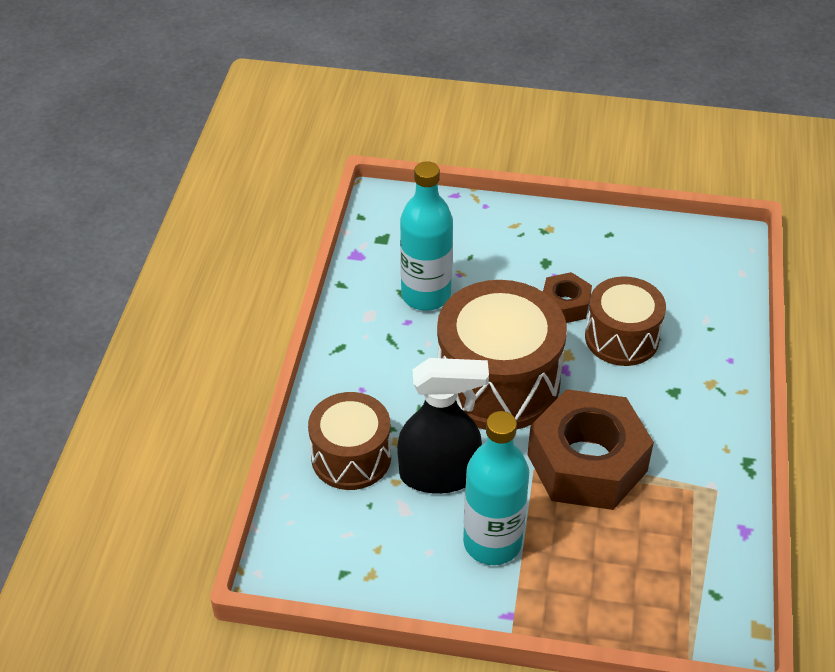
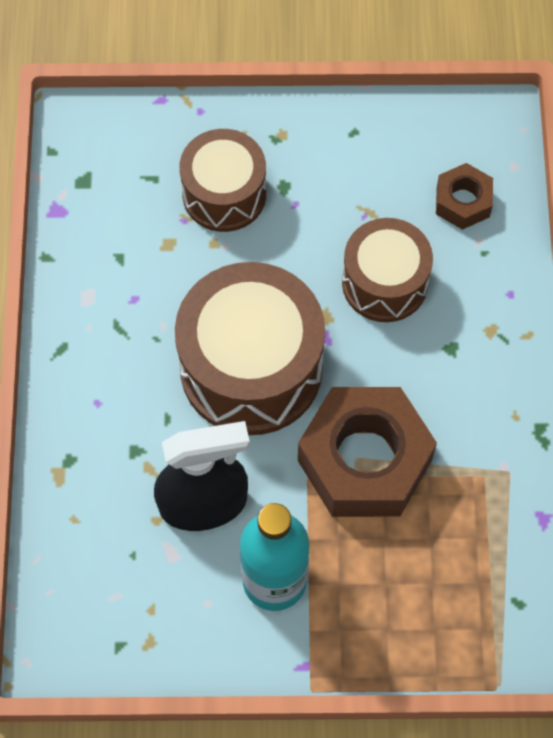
camera: 10 degrees left, 20 degrees up
(351, 457) = (101, 496): brown drum -> brown drum (224, 194)
(426, 295) = (149, 257): turquoise bottle -> none
(565, 305) = (314, 246): brown nut -> brown nut (463, 202)

